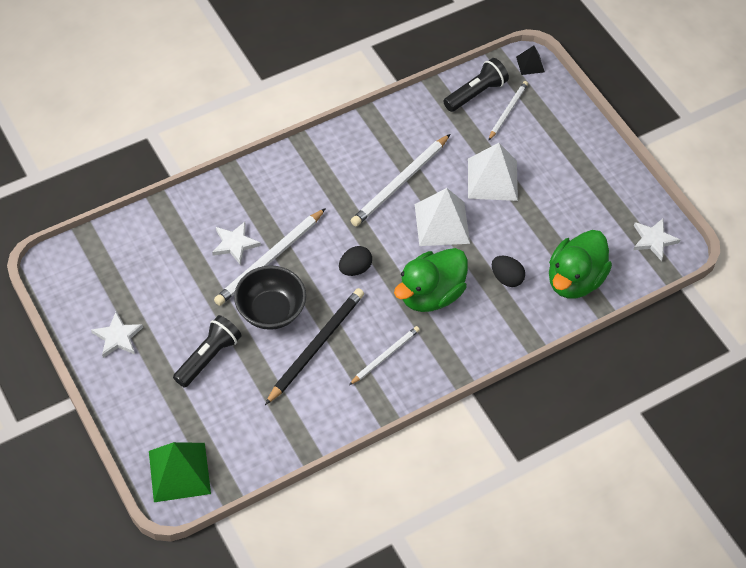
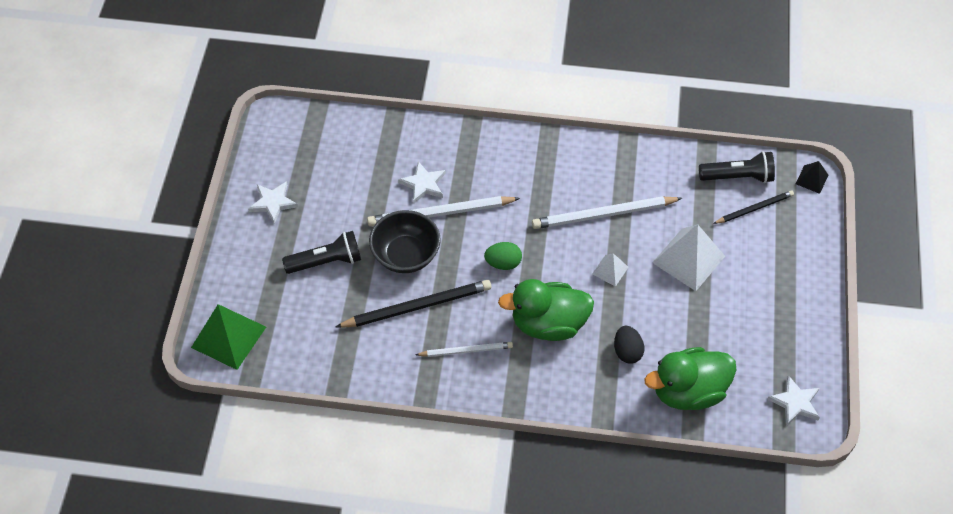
camera: 40 degrees right, 0 degrees up
(355, 269) = (503, 263): black egg -> green egg
(441, 223) = (610, 270): white pyramid -> white pyramid, size x0.51
(508, 111) = (754, 208): white pencil -> black pencil

